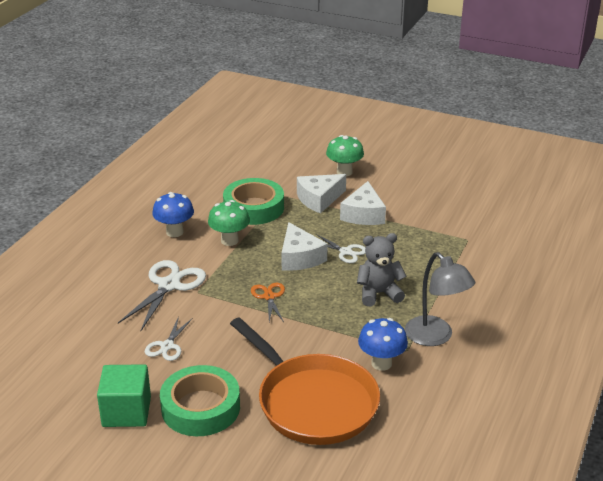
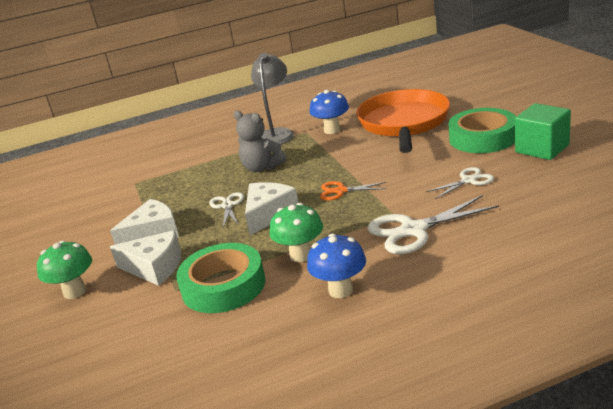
camera: 130 degrees left, 5 degrees down
(269, 297) = (341, 191): orange scissors -> orange scissors turned 60 degrees clockwise

